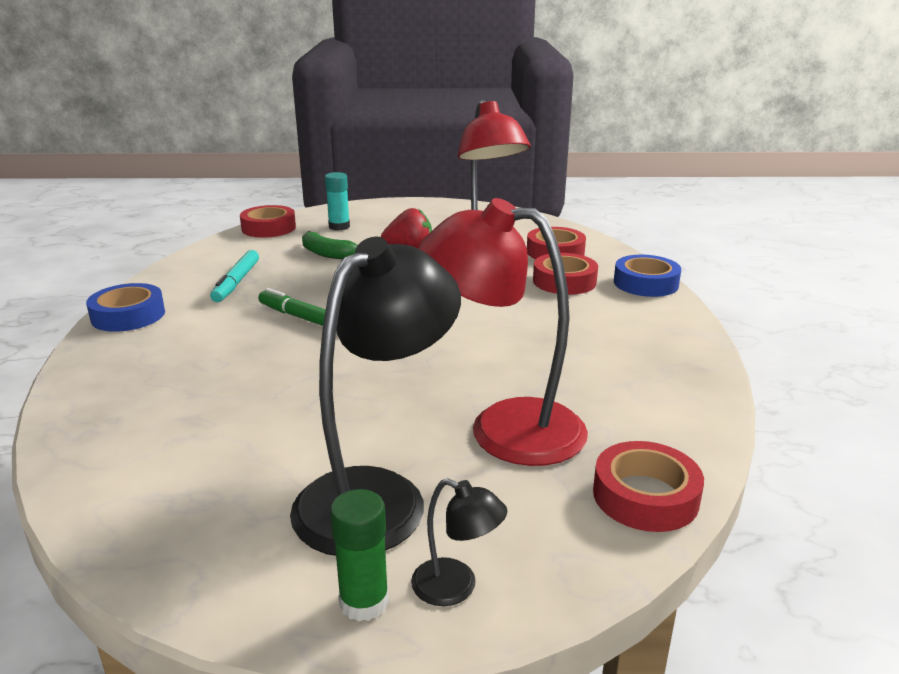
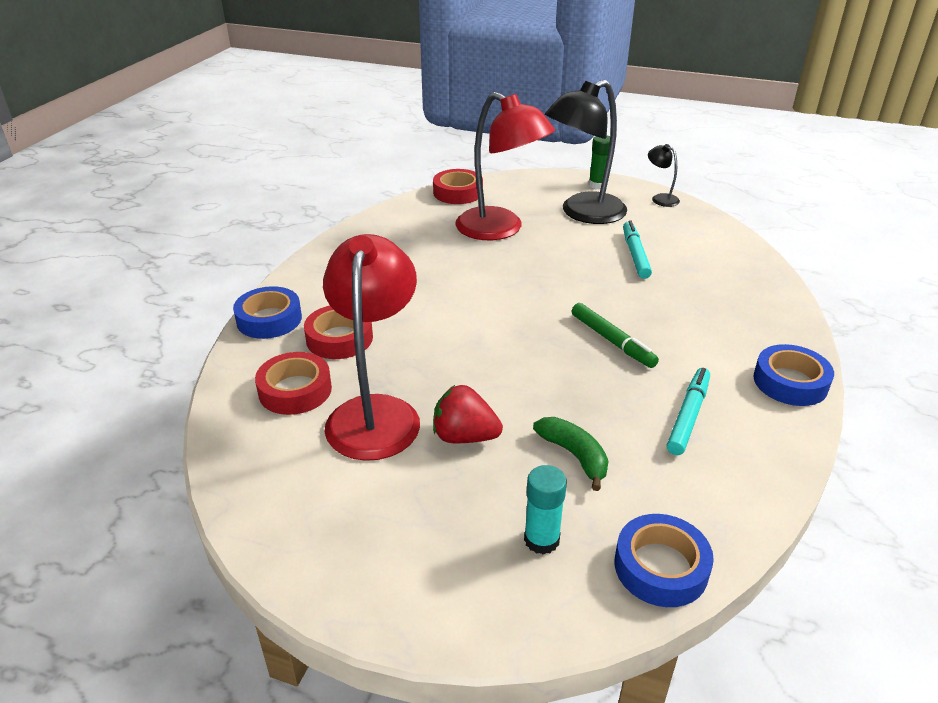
camera: 160 degrees left, 10 degrees up
(268, 228) = (660, 567): red tape -> blue tape
(276, 424) = (635, 255): none -> turquoise marker
(456, 587) = (561, 182): black lamp -> black lamp (660, 198)

